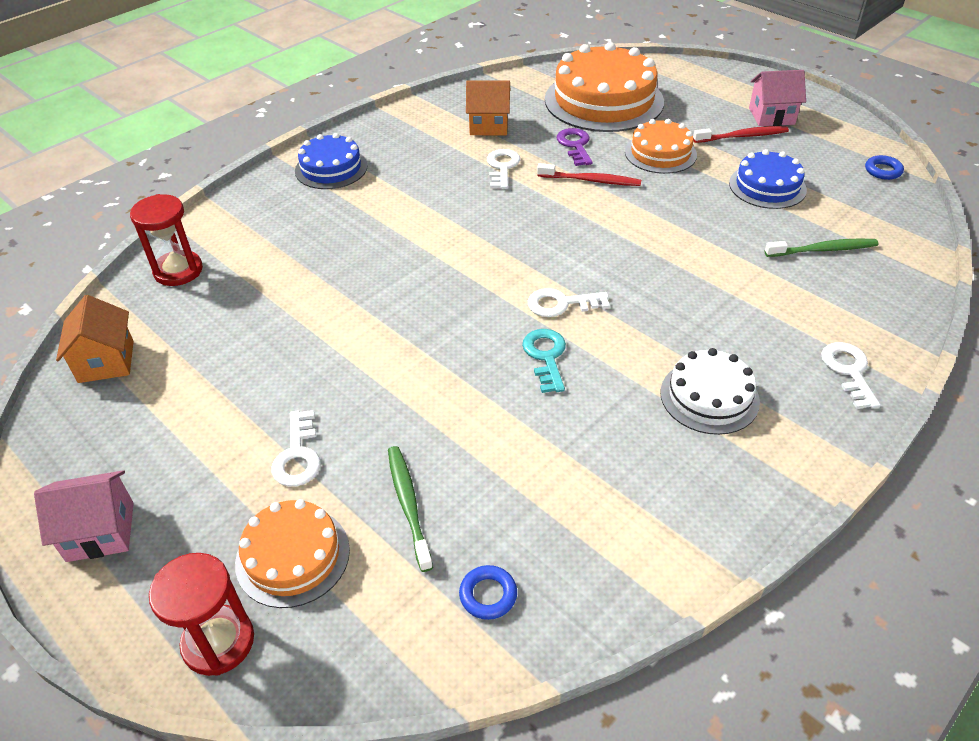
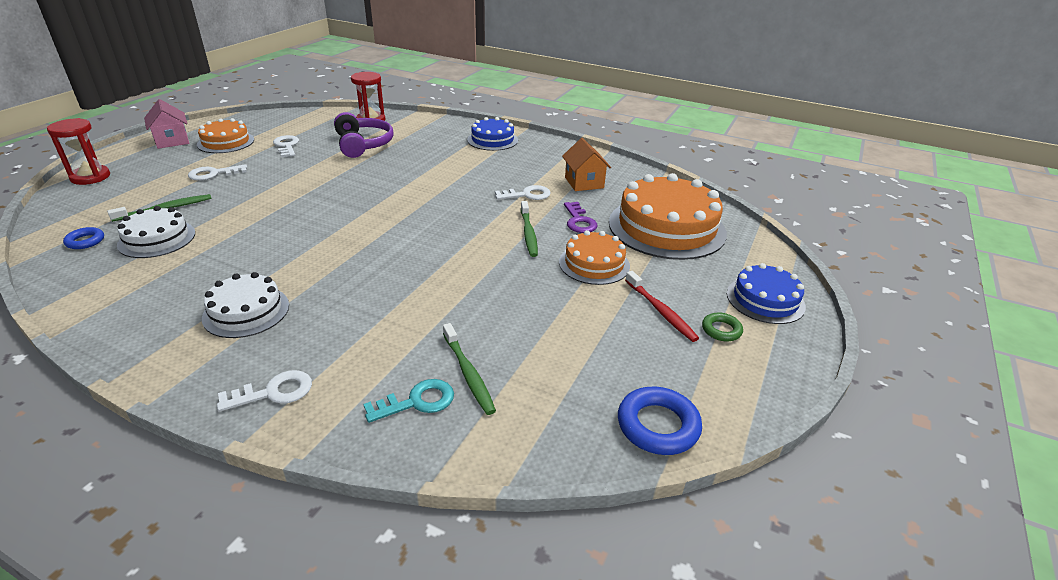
camera: 70 degrees right, 10 degrees down
(106, 361) = (293, 119): orange house -> none
(274, 284) = (363, 144): none -> purple headphones
(292, 556) = (138, 184): orange cake -> orange cake (226, 142)
(507, 503) = (157, 239): none -> white cake
(546, 357) = (296, 237): turquoise key -> turquoise key (417, 402)
(561, 304) = (357, 237): white key -> white key (287, 146)
(575, 145) = (579, 221): purple key -> purple key turned 105 degrees clockwise
(591, 180) = (528, 233): red toothbrush -> green toothbrush
(767, 186) = (571, 331): blue cake -> blue cake (765, 300)
(771, 116) = (721, 330): pink house -> green ring
(883, 171) = (658, 425): blue ring -> blue ring, size x1.73

